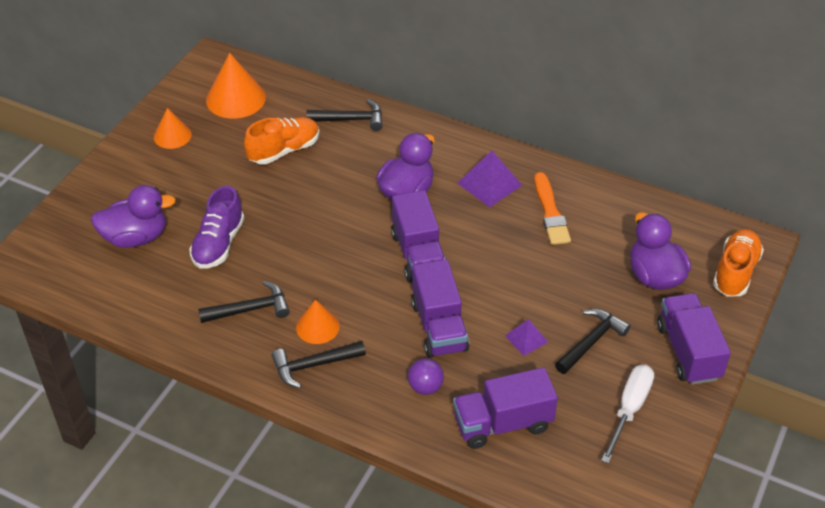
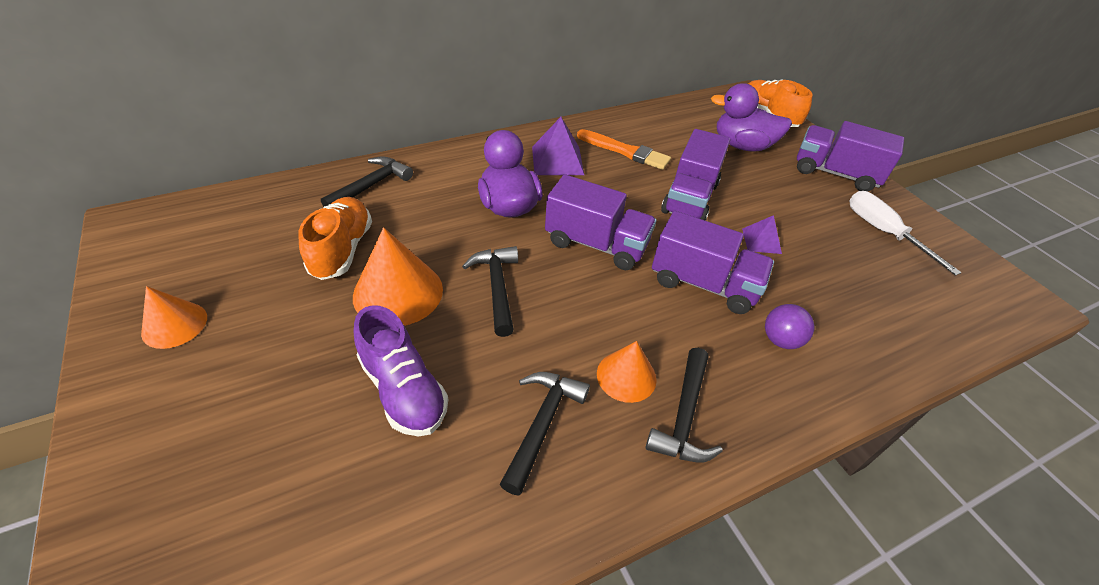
camera: 55 degrees left, 0 degrees up
(136, 237) = (280, 477): purple duck -> none
(235, 98) = (213, 240): orange cone -> orange cone (398, 292)
(502, 424) = (863, 314): purple truck -> purple truck (690, 198)
(591, 342) = (791, 210): black hammer -> black hammer (497, 287)

